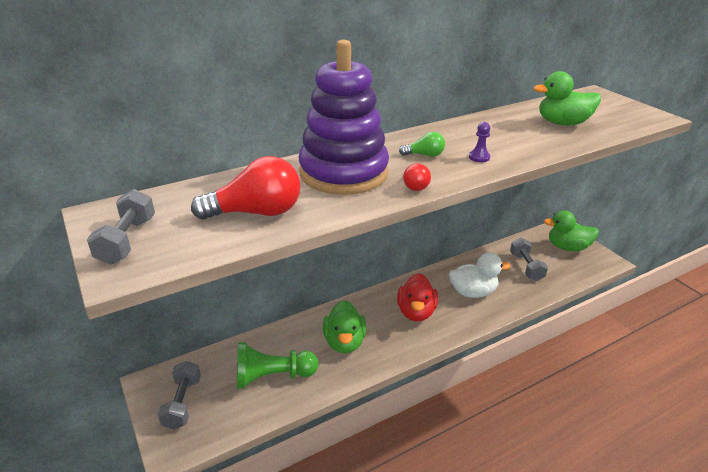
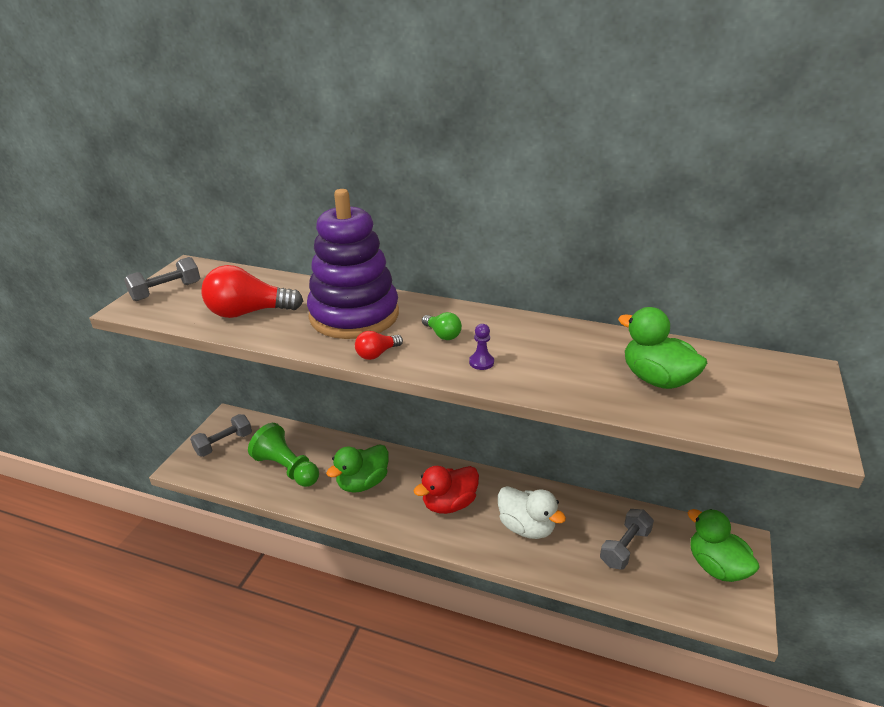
camera: 50 degrees right, 0 degrees up
(256, 213) = (248, 312): red light bulb -> red light bulb turned 135 degrees clockwise

